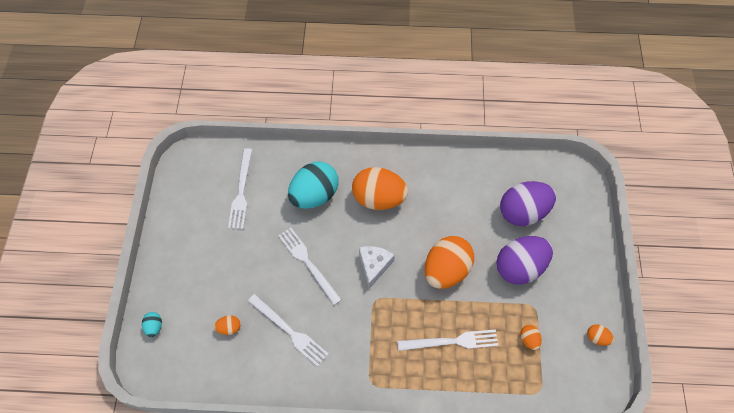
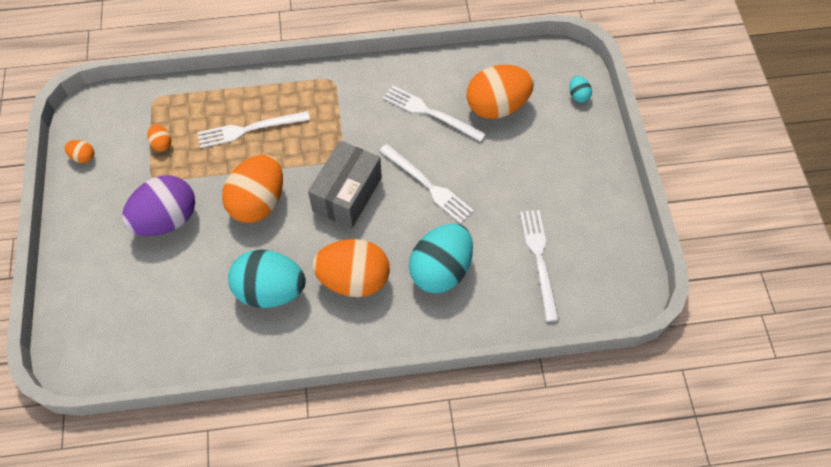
camera: 170 degrees right, 0 degrees up
(229, 328) = (497, 106): orange egg -> orange egg, size x2.36
(374, 266) = (347, 194): white cheese -> grey box
(440, 200) = (270, 290): none -> turquoise egg
(523, 212) = (157, 291): purple egg -> none

